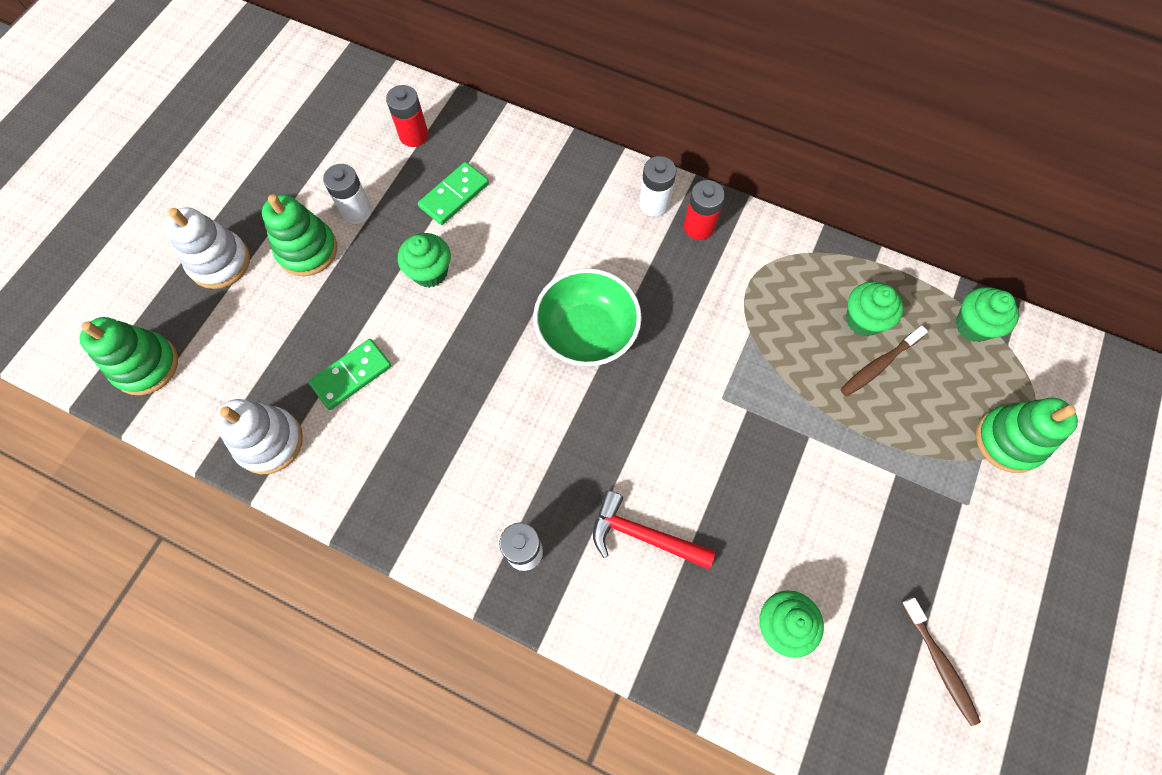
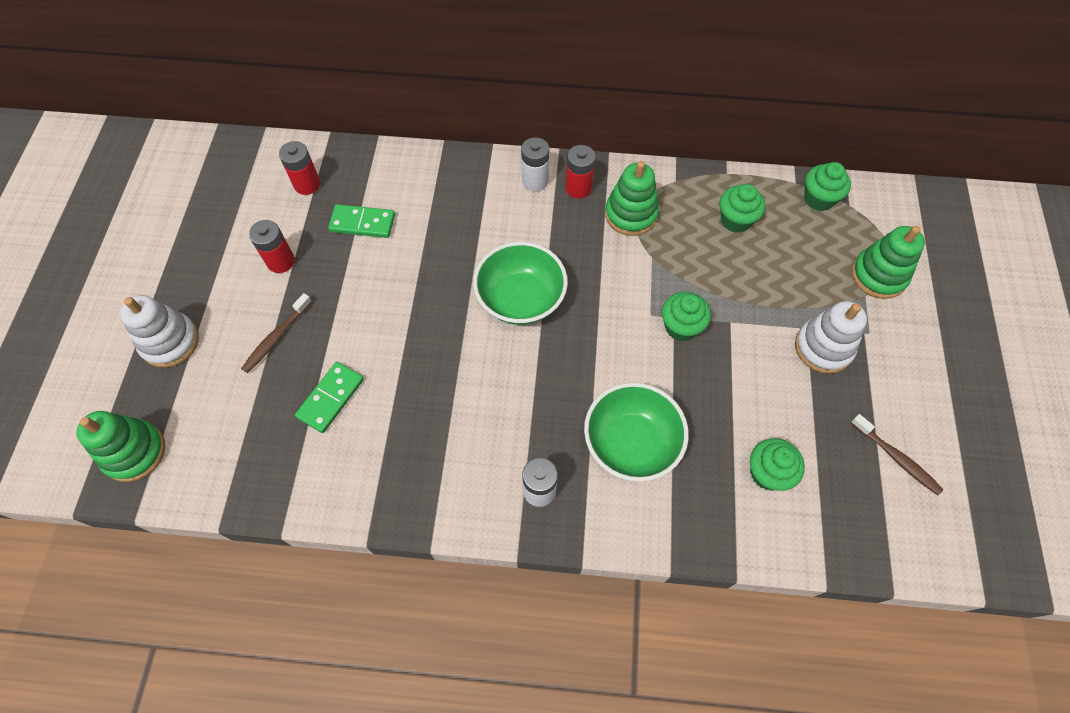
camera: 20 degrees left, 5 degrees down
(269, 442) = (278, 478): white stacking toy -> white stacking toy (823, 347)
(307, 250) = (248, 307): green stacking toy -> green stacking toy (631, 214)
(356, 211) = (280, 261): white battery -> red battery
(430, 272) = (366, 291): green cupcake -> green cupcake (681, 326)
(454, 195) = (362, 223): green domino -> green domino turned 75 degrees clockwise
(643, 535) = (631, 443): red hammer -> green bowl
(879, 365) = (761, 250): brown toothbrush -> brown toothbrush (276, 337)

